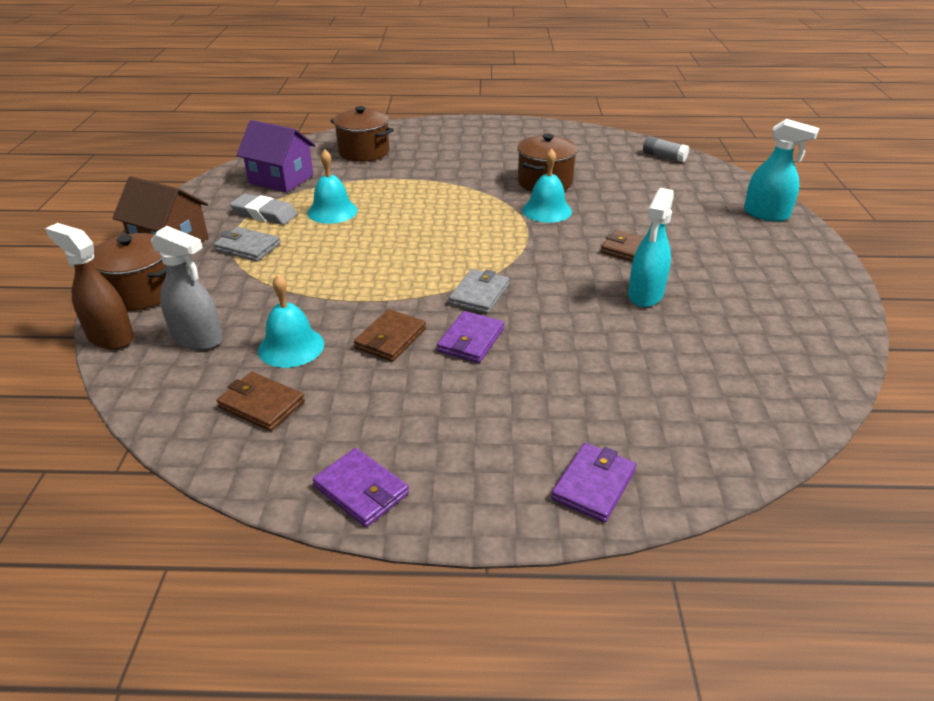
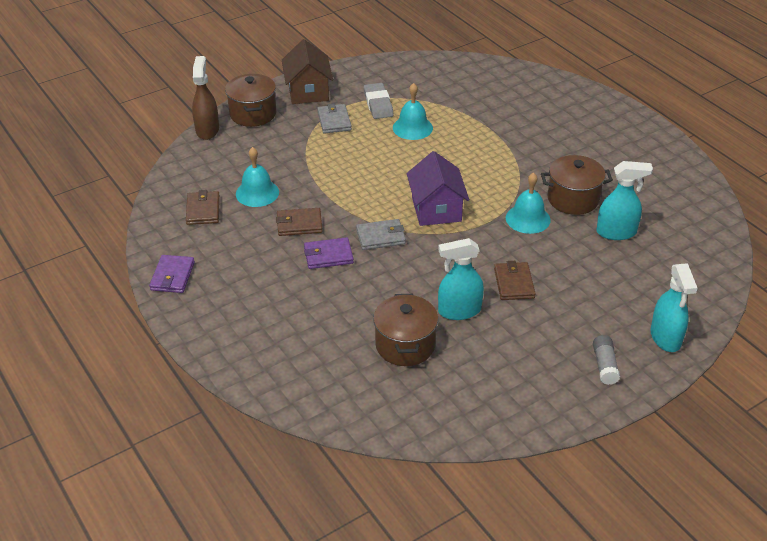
camera: 55 degrees right, 5 degrees up
(197, 339) = (233, 158): grey spray bottle -> none
(281, 179) = (428, 84): purple house -> purple house (436, 209)
(364, 152) = (512, 95): brown pot -> brown pot (405, 345)
(593, 485) = (243, 356): purple wallet -> none
(610, 182) = (616, 232): none -> turquoise spray bottle
(664, 157) = (707, 244): grey glue stick -> grey glue stick (604, 365)

